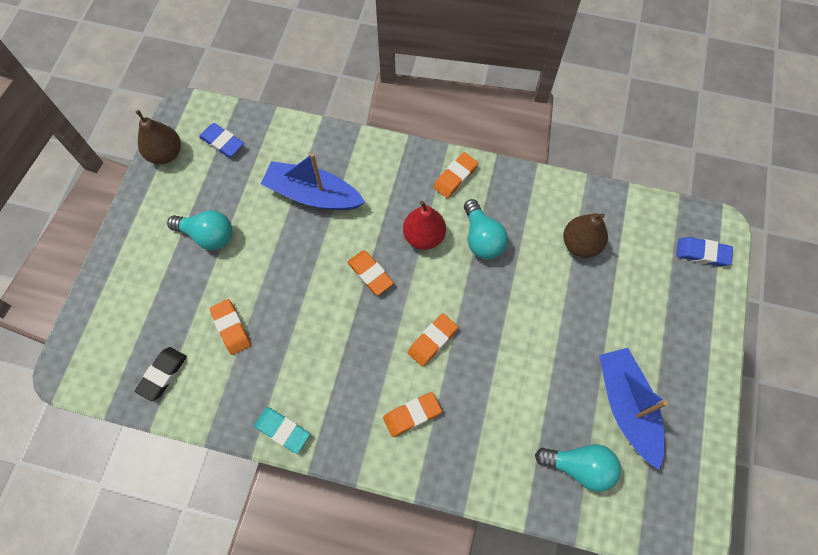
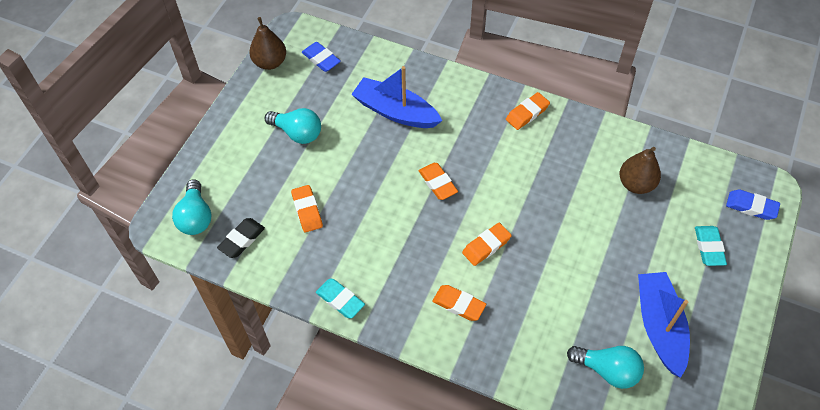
camera: 10 degrees right, 10 degrees down
(412, 415) = (459, 304): orange eraser -> orange eraser turned 45 degrees clockwise
(424, 236) = (491, 159): red pear -> none
(482, 238) = (544, 167): turquoise light bulb -> turquoise light bulb (196, 217)
(665, 307) = (709, 247): none -> turquoise eraser

